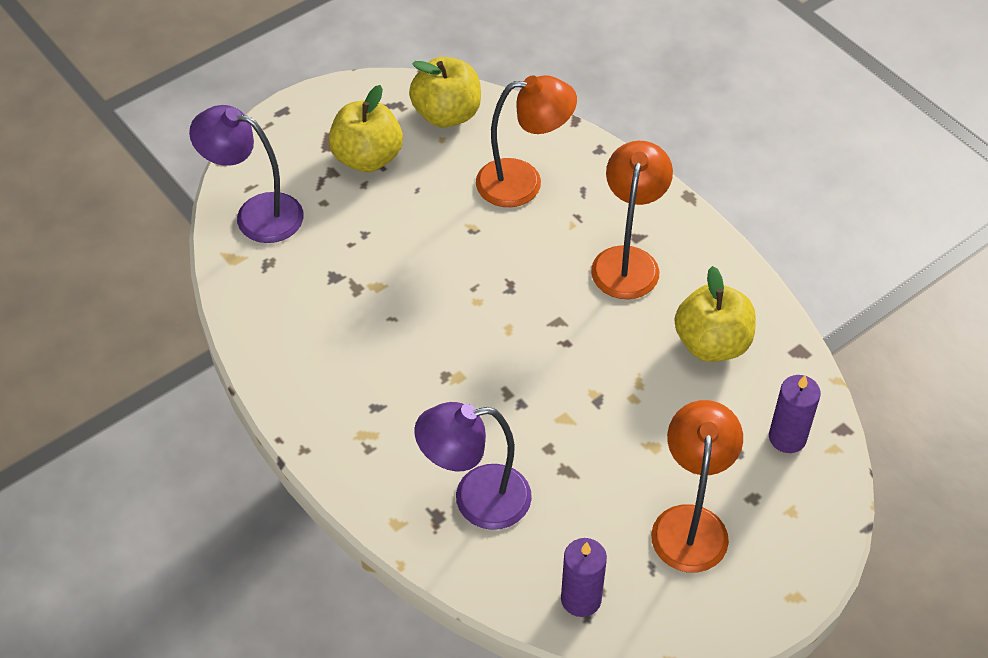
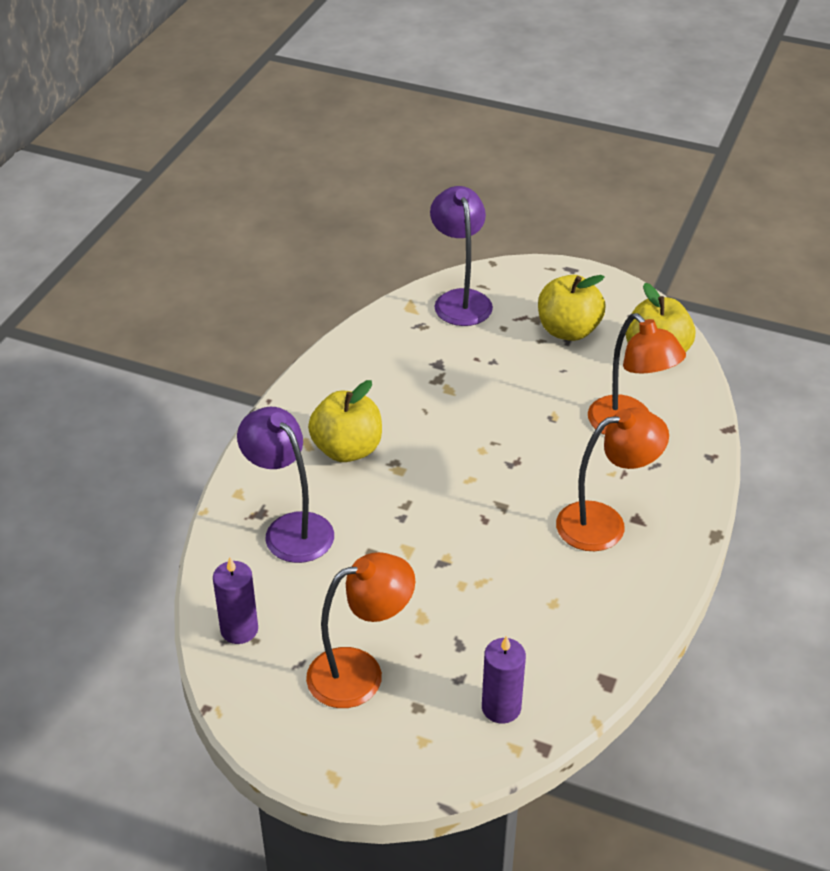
camera: 60 degrees right, 10 degrees down
(712, 344) = (562, 614): yellow apple -> yellow apple (347, 449)

